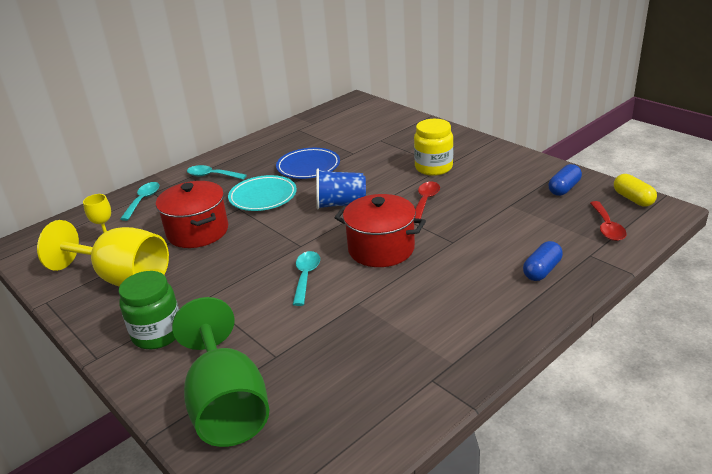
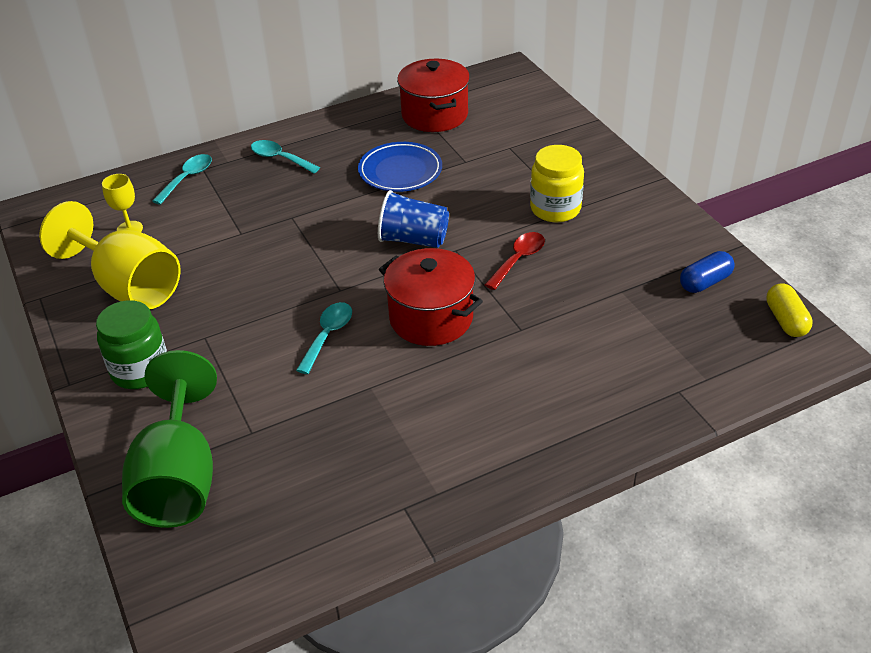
camera: 15 degrees right, 10 degrees up
(198, 231) = (232, 240): red pot -> red pot (435, 115)
(263, 197) = (326, 206): turquoise plate -> none
(542, 270) = (606, 398): blue capsule -> none
(607, 227) = (725, 355): red spoon -> none

